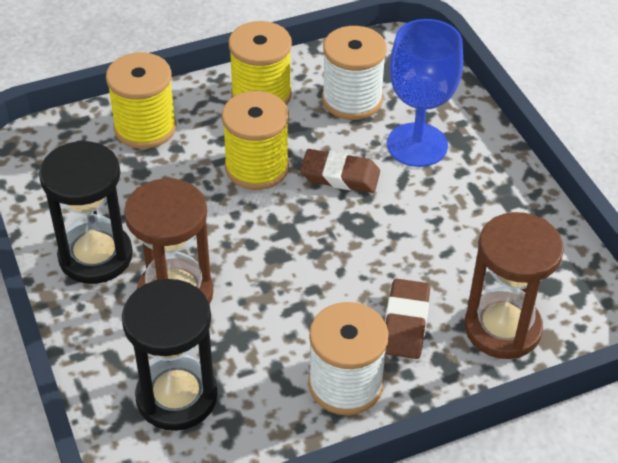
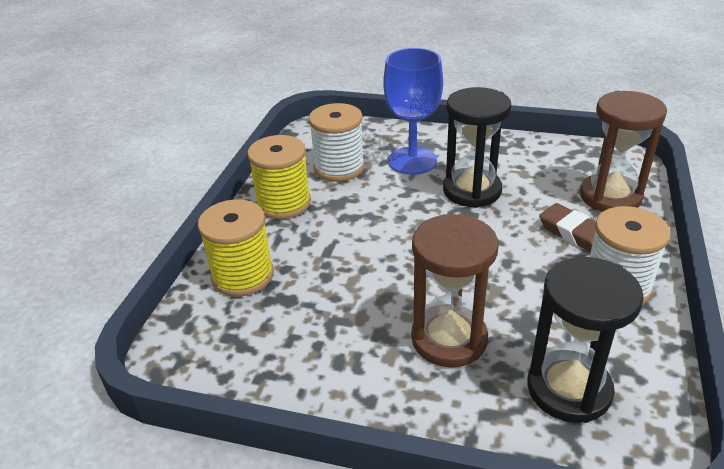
camera: 50 degrees left, 10 degrees down
(95, 256) = (358, 371): black hourglass -> black hourglass (472, 190)
(257, 167) = (355, 236): yellow spool -> none
(340, 176) = (406, 203): brown eraser -> none

